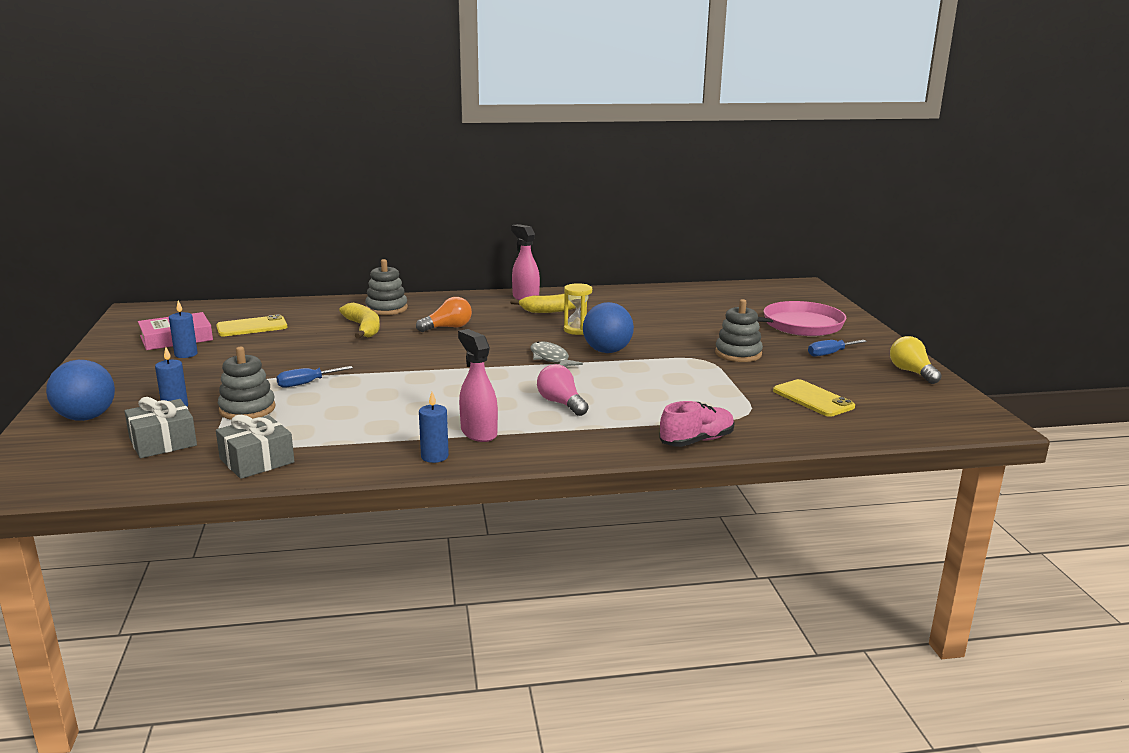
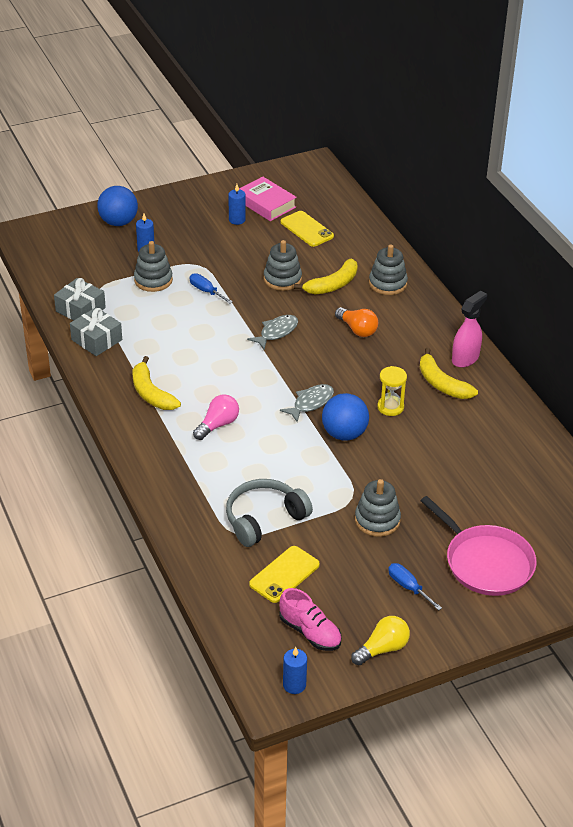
camera: 75 degrees right, 20 degrees up
(163, 442) = (94, 264): grey gift -> grey gift (96, 340)
(328, 346) = (282, 279): none -> grey stacking toy
(419, 359) = (276, 332): none -> grey fish
(434, 456) = (108, 381): blue candle -> blue candle (294, 685)
(478, 433) = (151, 393): pink spray bottle -> yellow banana
(696, 441) = (173, 507): pink shoe -> pink shoe (310, 632)
(727, 398) = (264, 519): none -> grey headphones

